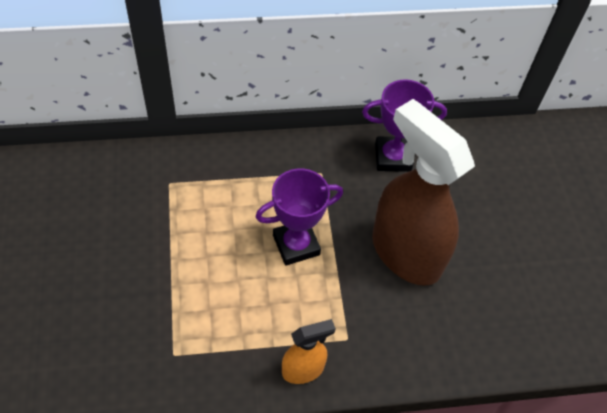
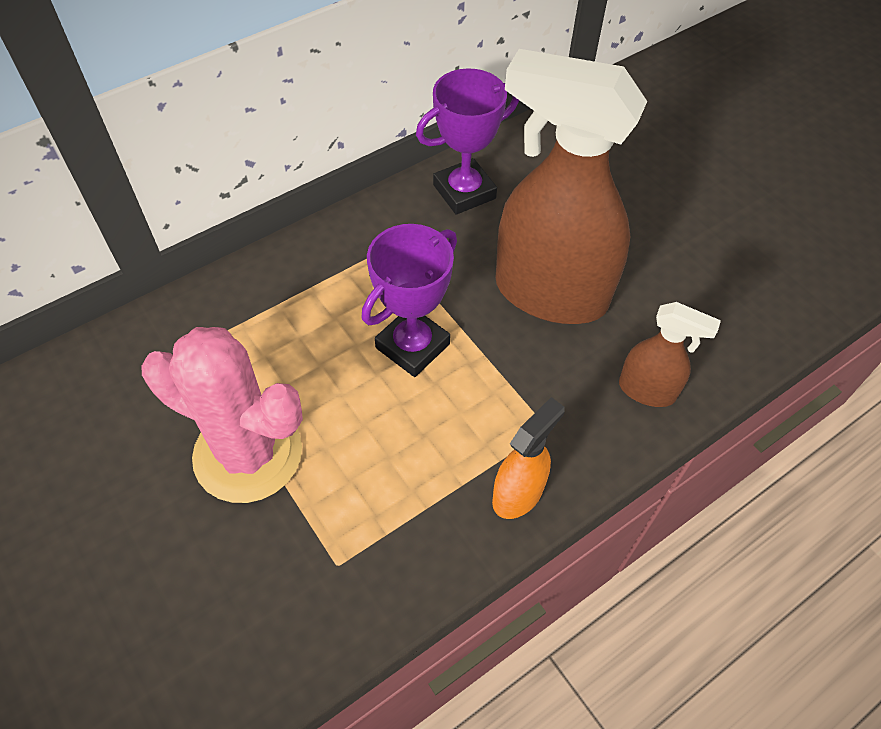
camera: 25 degrees left, 0 degrees up
(161, 263) = (248, 454): none -> pink cactus
(428, 348) = (647, 390): none -> brown spray bottle

